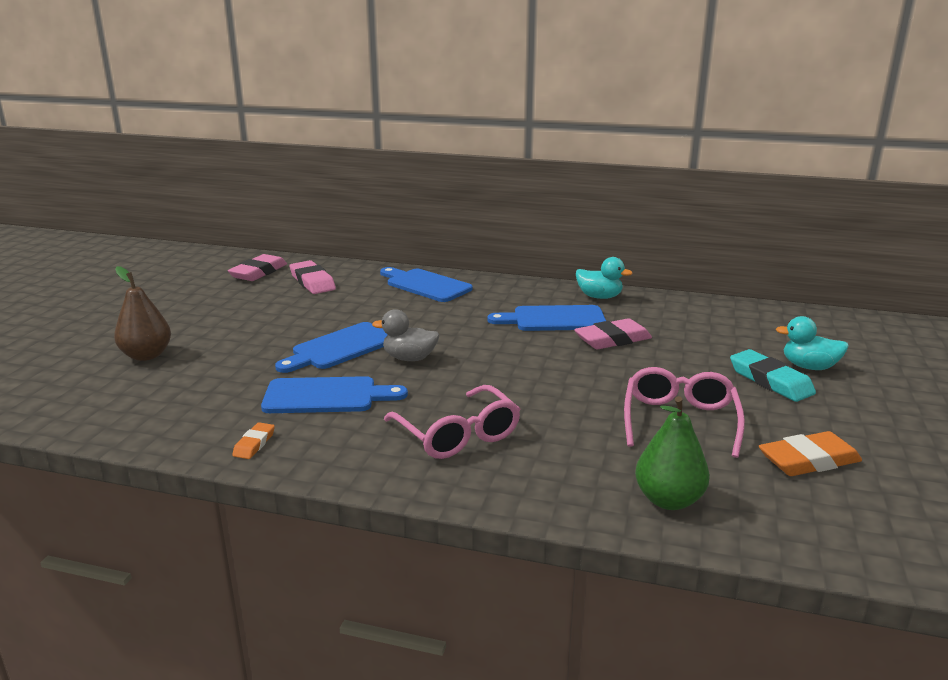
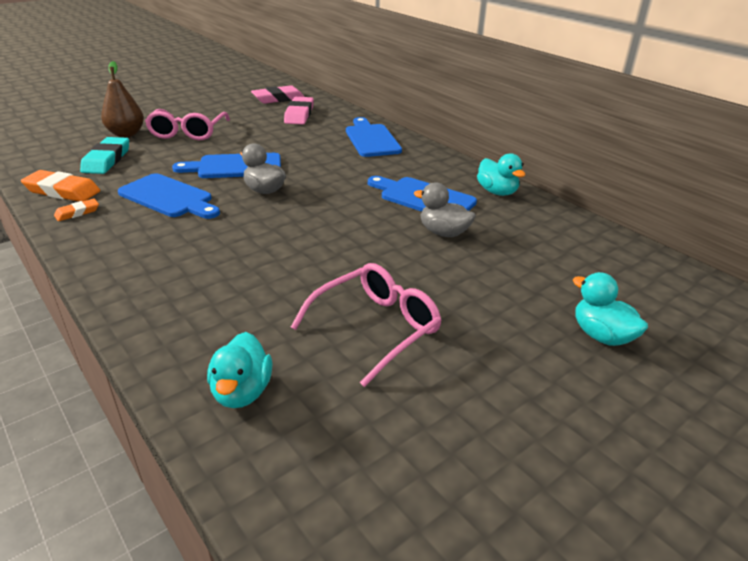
camera: 35 degrees right, 10 degrees up
(458, 435) = (194, 260): pink glasses -> pink glasses (188, 132)
(612, 339) = (443, 232): pink eraser -> grey duck
(668, 500) = (242, 392): green pear -> turquoise duck
(770, 381) = (531, 331): turquoise eraser -> turquoise eraser (107, 160)
(808, 460) = (430, 427): orange eraser -> orange eraser (62, 191)

